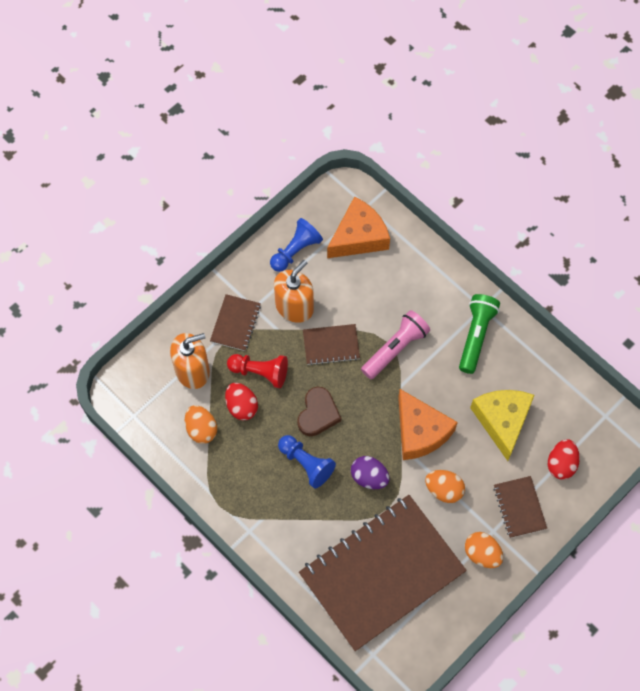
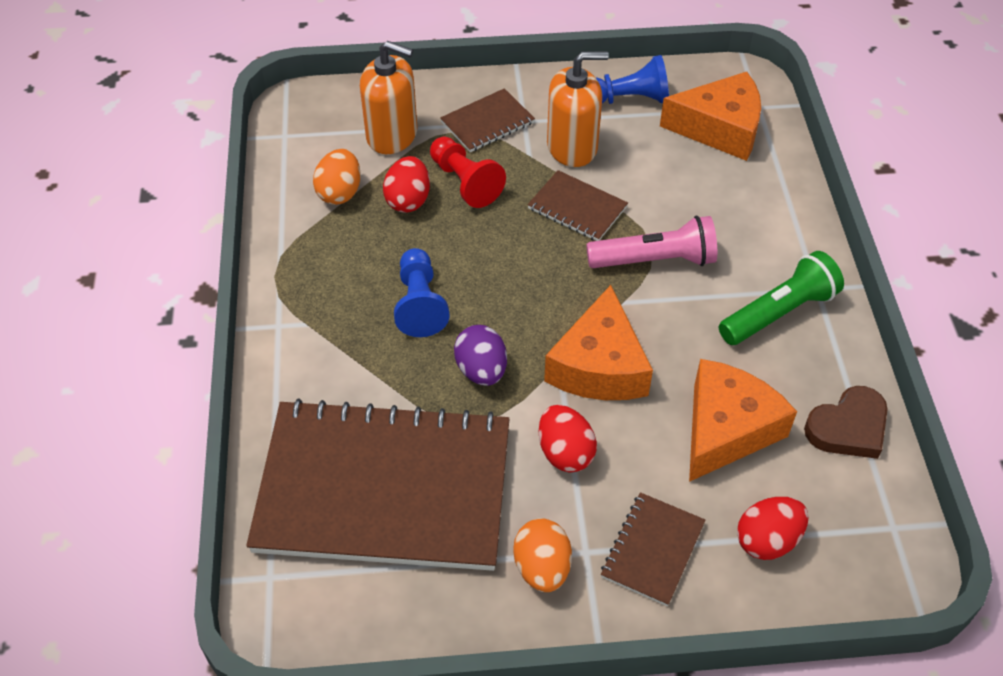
camera: 40 degrees right, 15 degrees down
(318, 414) = (489, 263): brown heart -> brown heart (848, 427)
(444, 490) = (565, 452): orange egg -> red egg
(502, 421) = (726, 429): yellow cheese -> orange cheese

